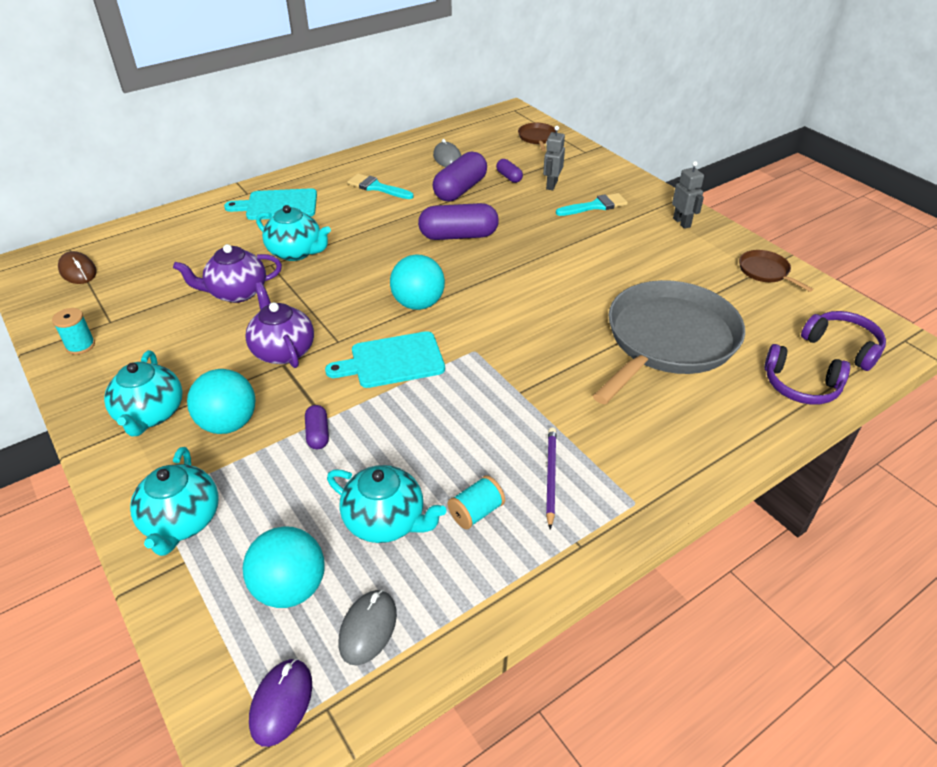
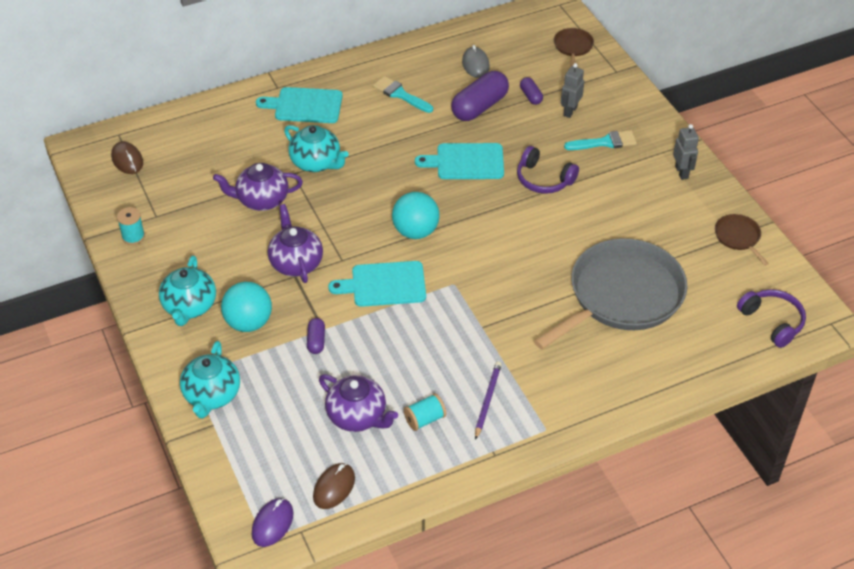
camera: 10 degrees right, 5 degrees up
(290, 588) = (284, 453): turquoise ball -> none
(368, 628) = (334, 487): grey mouse -> brown mouse
(385, 521) = (357, 416): turquoise teapot -> purple teapot
(458, 235) = (466, 162): purple capsule -> turquoise cutting board
(800, 385) = (717, 353): purple headphones -> purple headphones (544, 179)

